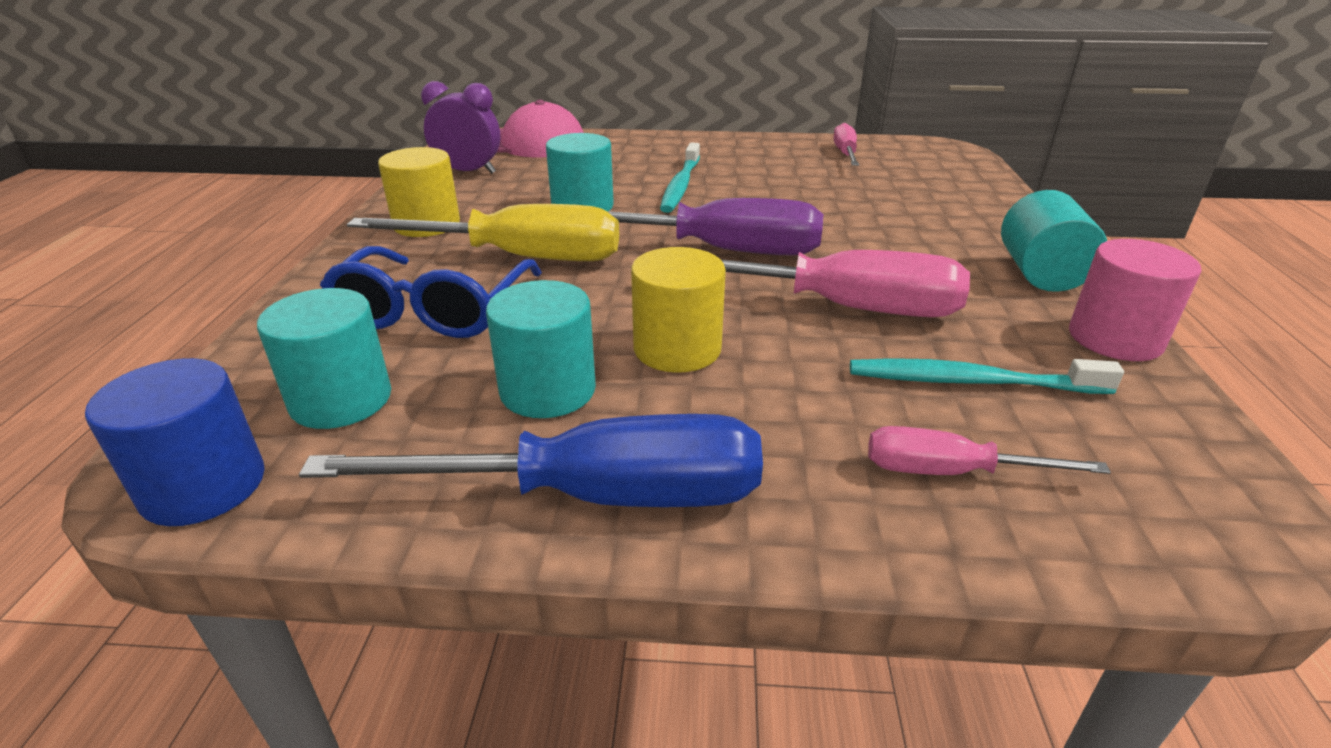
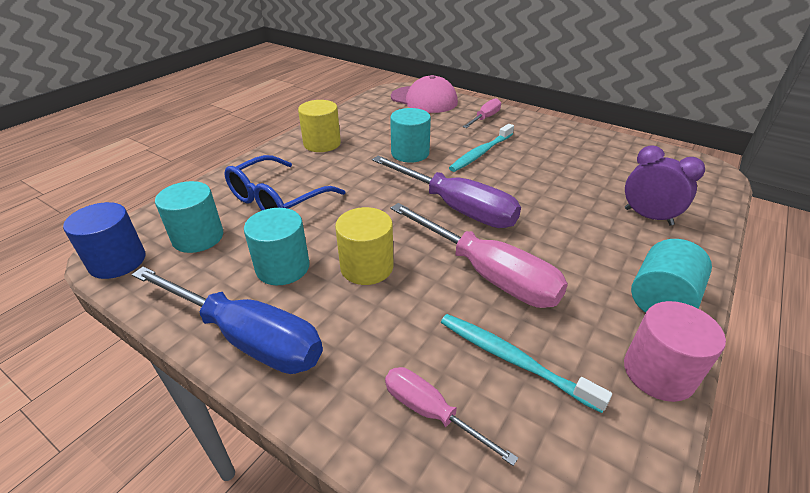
camera: 30 degrees right, 5 degrees up
(468, 172) = (373, 113): purple clock -> purple clock (648, 216)
(520, 257) = (346, 179): yellow screwdriver -> none
(845, 154) = (620, 155): pink screwdriver -> pink screwdriver (485, 118)

